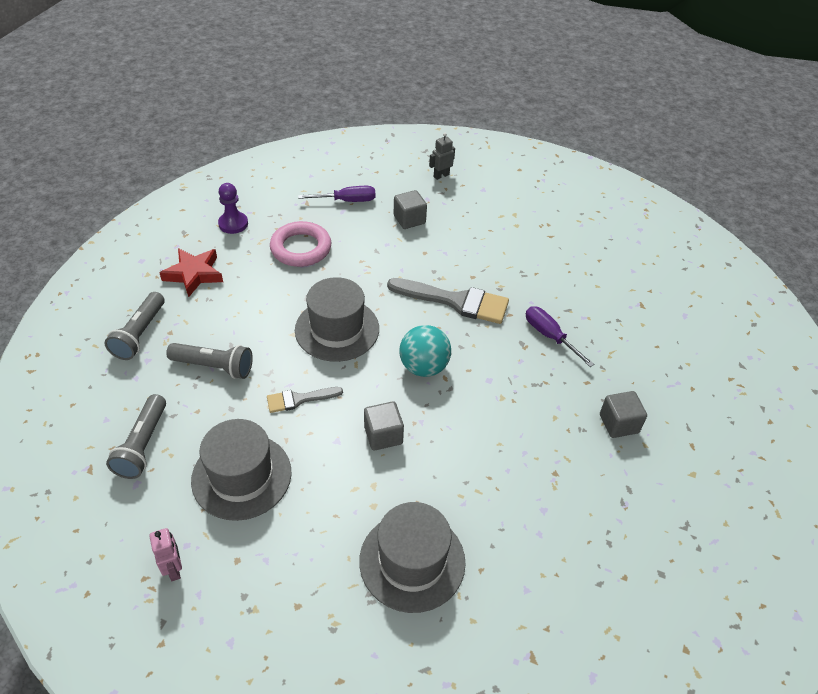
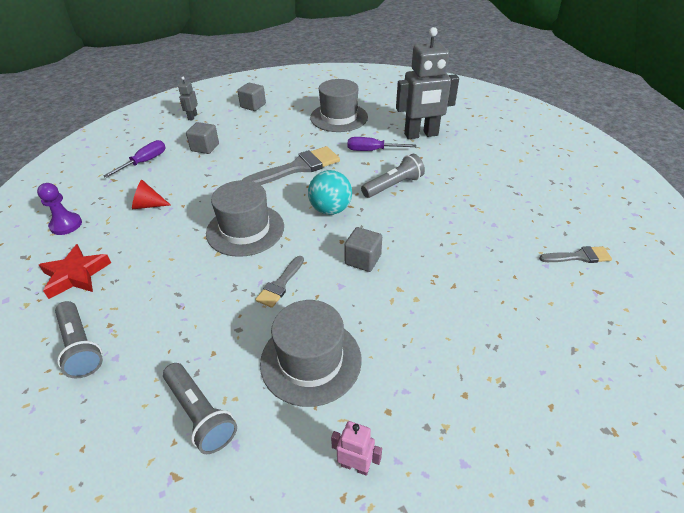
camera: 45 degrees left, 5 degrees down
(214, 367) = (184, 316): grey flashlight -> grey flashlight (393, 186)
(301, 248) = (148, 205): pink ring -> red cone
(412, 561) = (480, 305): grey hat -> grey hat (339, 117)
(572, 614) = (579, 256): none -> grey brush
(619, 423) = (462, 163): grey cube -> grey cube (253, 106)
(628, 357) = (421, 135): none -> grey robot

